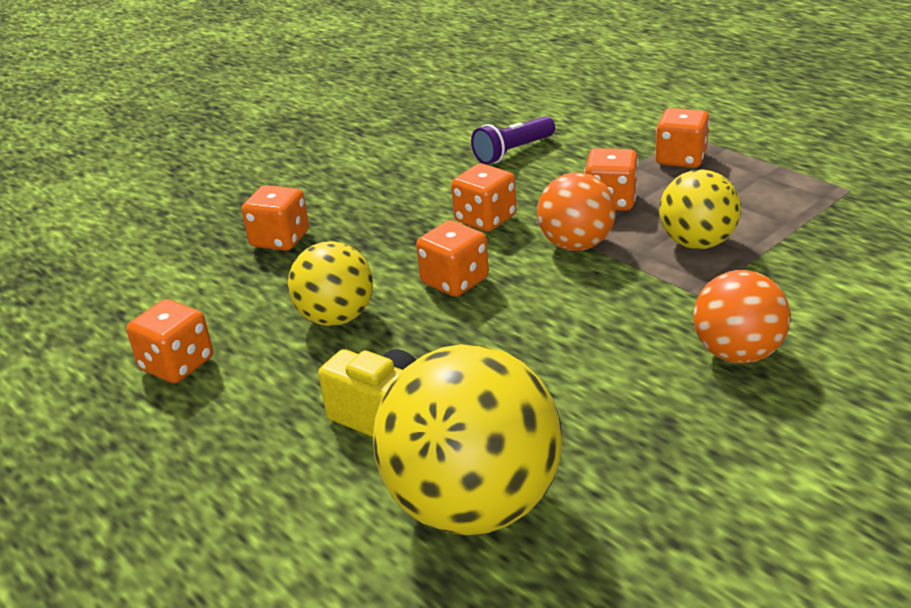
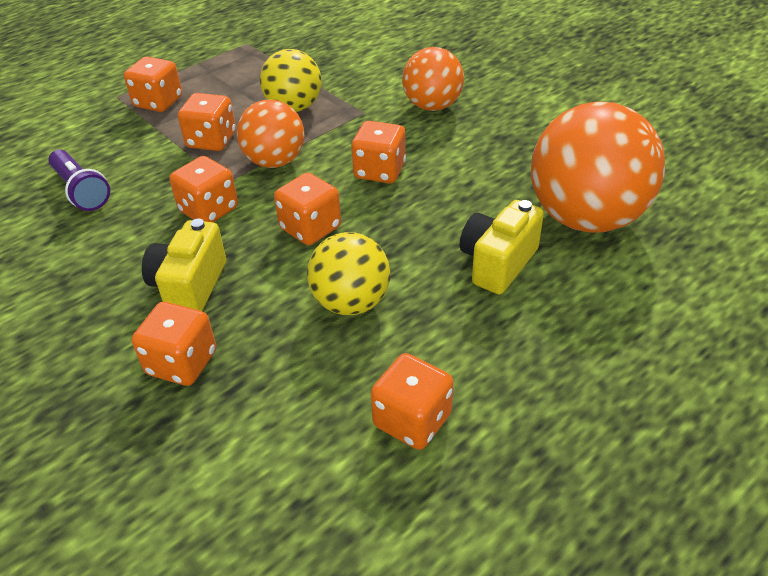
camera: 90 degrees left, 10 degrees up
(372, 228) = (190, 287): none -> yellow camera
(473, 504) = (586, 217): yellow ball -> orange ball
(565, 318) = (379, 171): none -> orange dice

